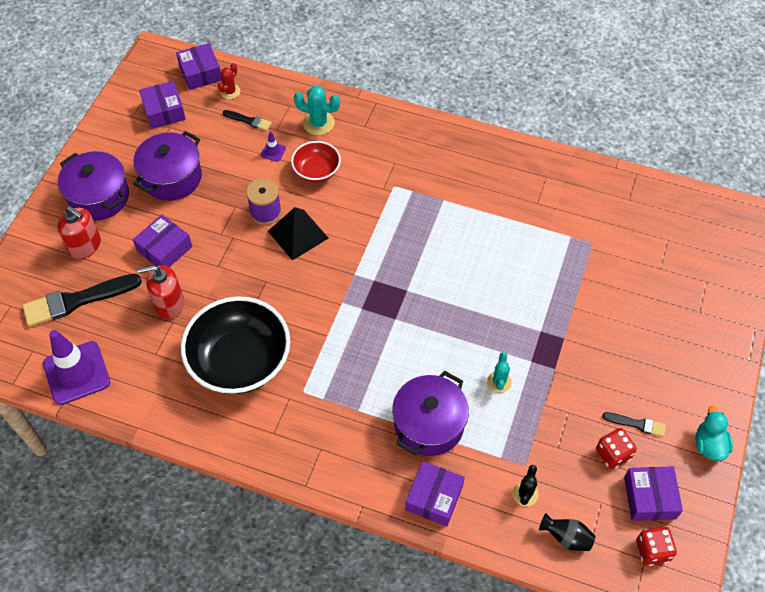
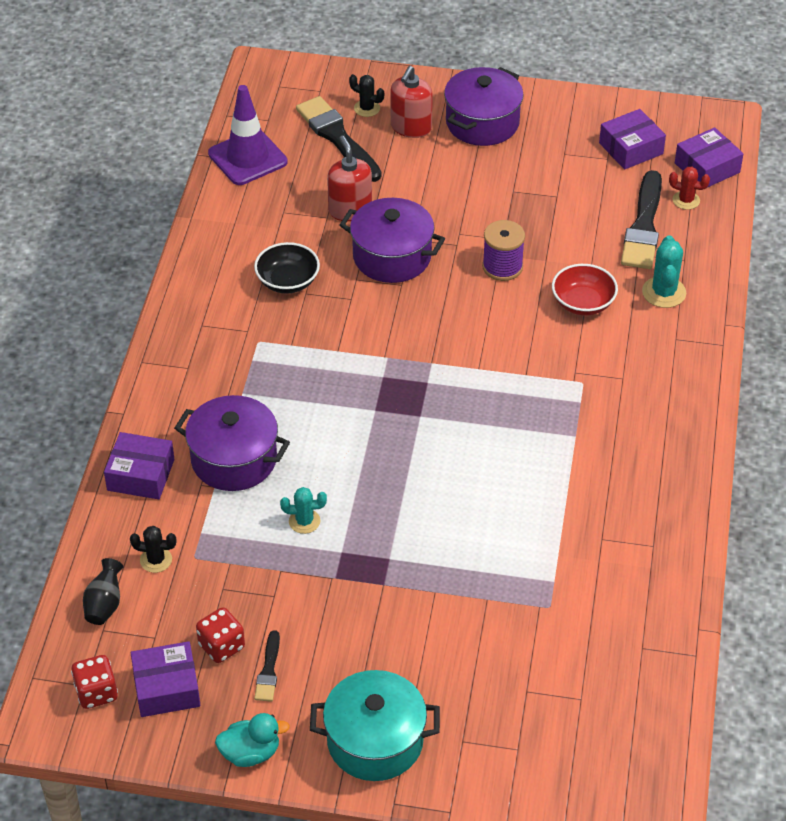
camera: 80 degrees right, 10 degrees down
(48, 274) = (367, 108): none -> black cactus
(164, 249) = (424, 191): purple box -> none
(172, 178) = (529, 176): purple pot -> purple pot (392, 256)
(240, 361) = (287, 281): black bowl -> black bowl, size x0.52
(249, 121) = (643, 226): black brush -> black brush, size x2.02
(273, 152) = (600, 257): purple traffic cone -> none
(298, 234) = (477, 301): black pyramid -> none
(699, 363) = (375, 741): none -> turquoise pot

